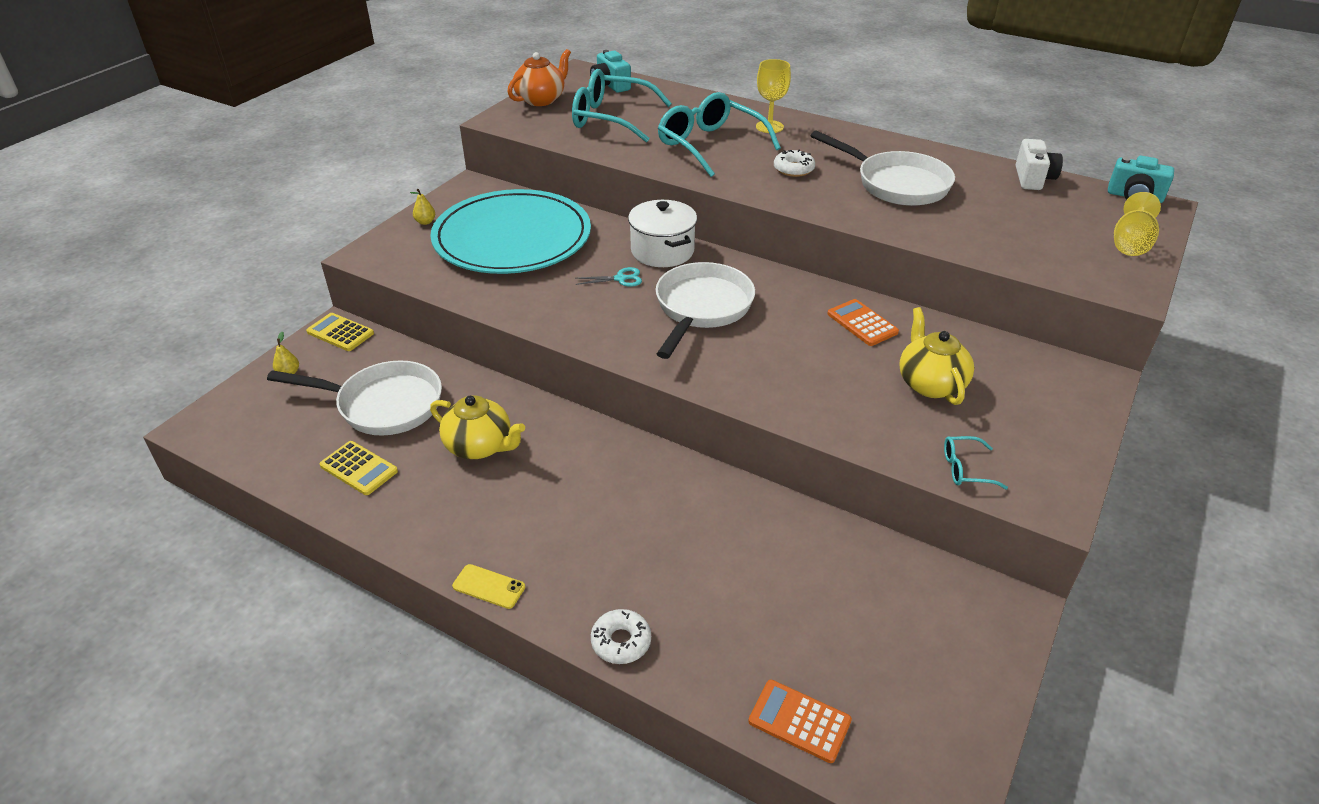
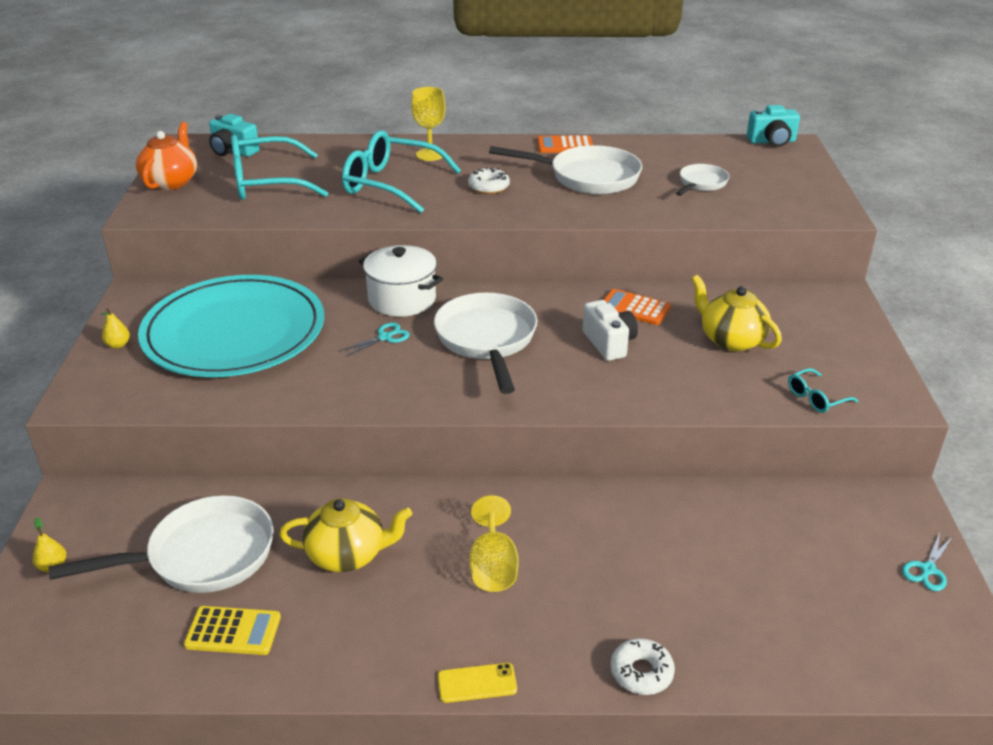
camera: 30 degrees left, 5 degrees down
(340, 333) = (80, 500): yellow calculator -> none
(799, 721) = (837, 664): orange calculator -> orange calculator (565, 145)
(974, 682) = (927, 569): none -> turquoise scissors
(1008, 220) = (701, 183): none -> white pan
(1033, 179) = (688, 146): white camera -> white camera (609, 343)
(1130, 244) = (802, 178): yellow goblet -> yellow goblet (493, 567)

